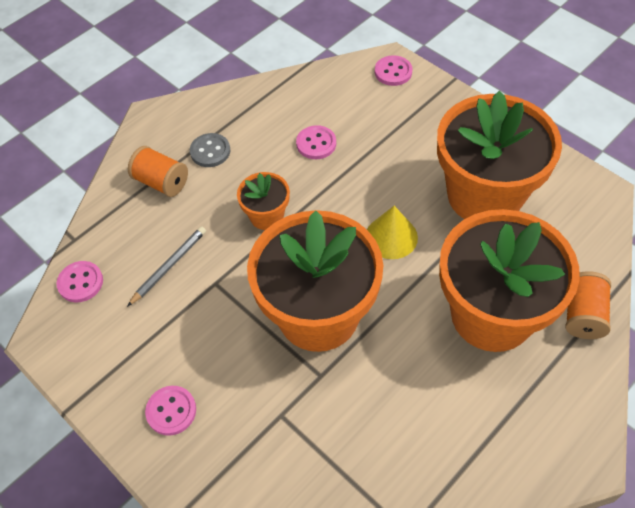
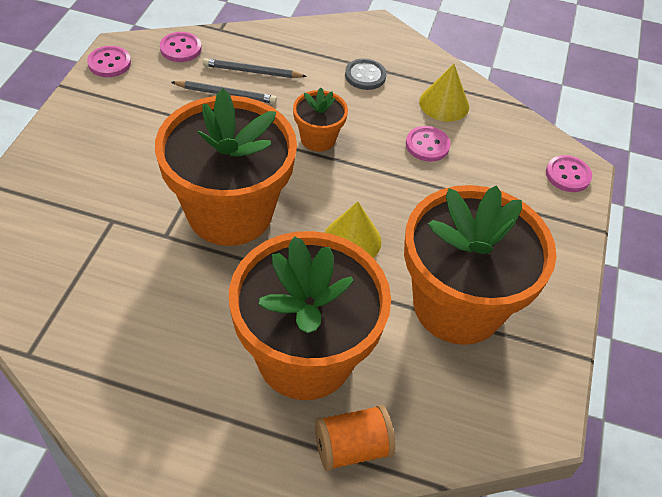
camera: 55 degrees right, 5 degrees down
(151, 234) = (252, 71): none -> grey pencil
(161, 182) = (310, 58): orange spool -> none
(171, 411) = (86, 147): pink button -> pink button (109, 63)
(276, 112) = (444, 104): none -> yellow cone

